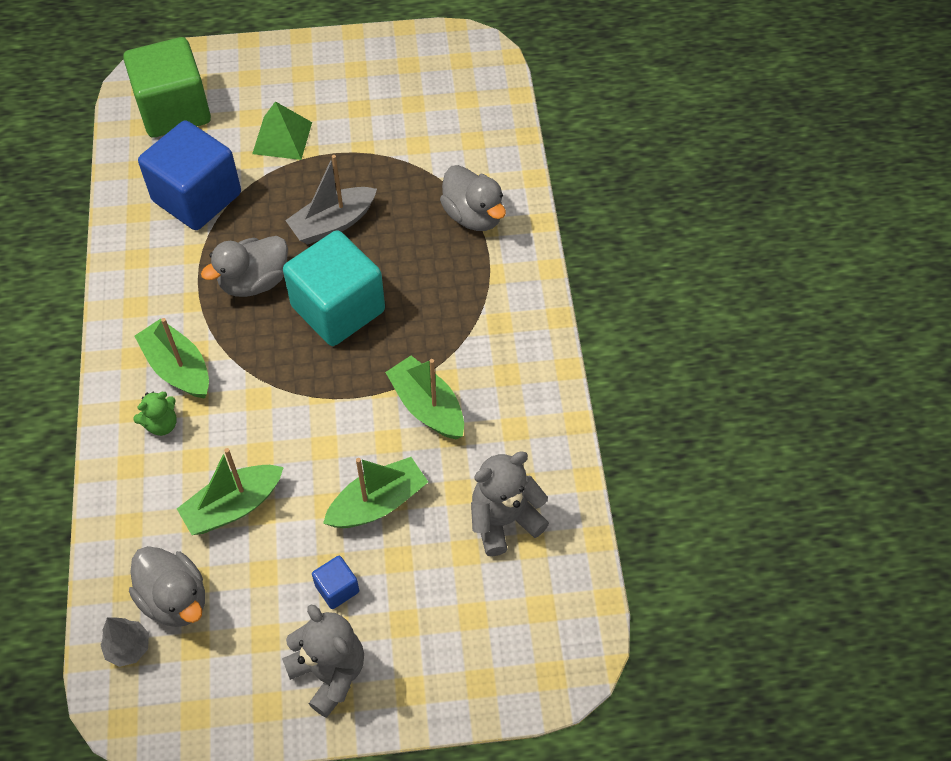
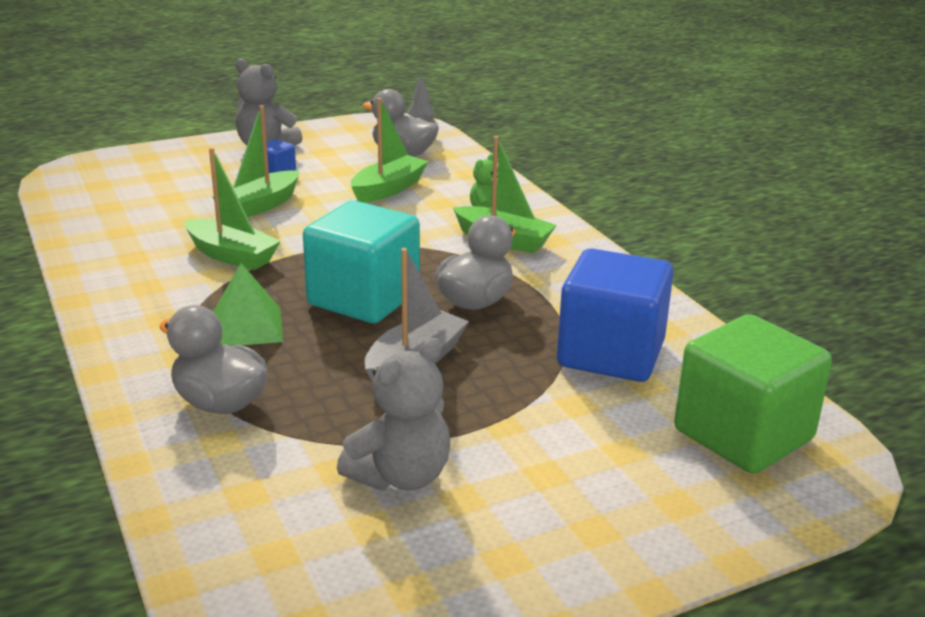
camera: 160 degrees right, 30 degrees down
(282, 138) = (554, 435): green pyramid -> green pyramid (246, 327)
(504, 520) = (137, 213): grey teddy bear -> grey teddy bear (401, 476)

